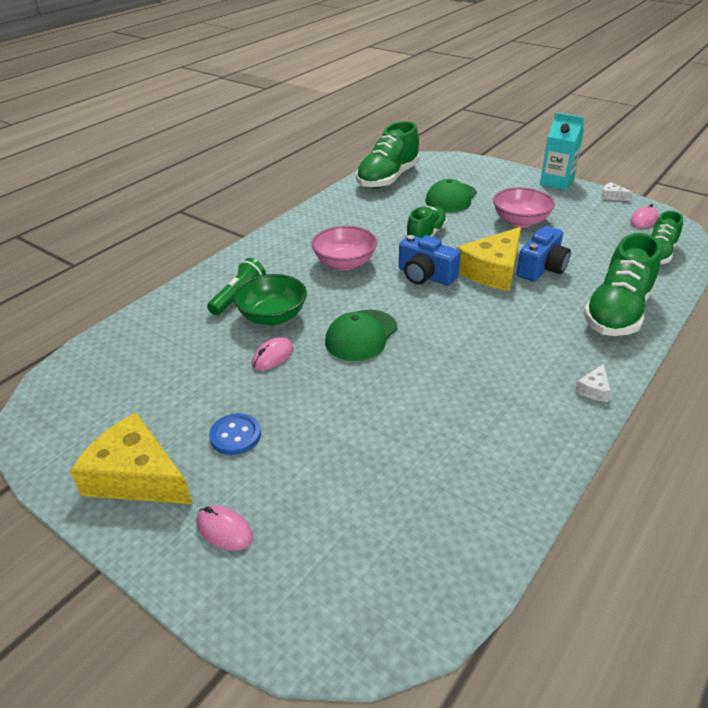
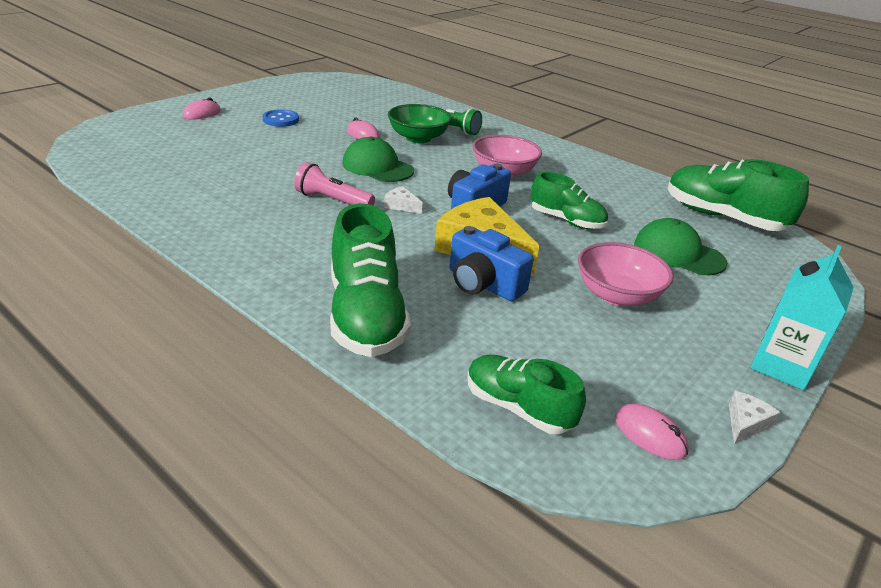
camera: 90 degrees right, 5 degrees down
(136, 476) = (263, 97): yellow cheese -> none
(452, 353) = (332, 201): none -> pink flashlight
(594, 389) = (237, 261): white cheese -> white cheese (401, 205)
(617, 312) = (366, 316): green shoe -> green shoe turned 135 degrees counterclockwise

